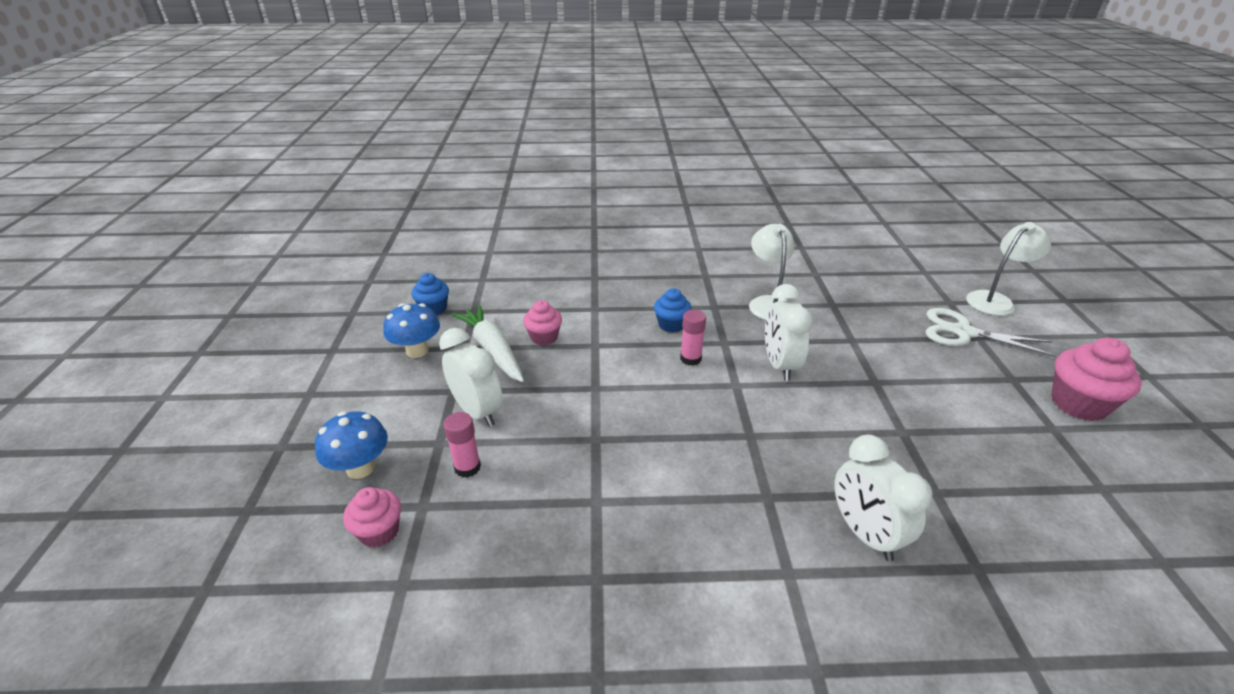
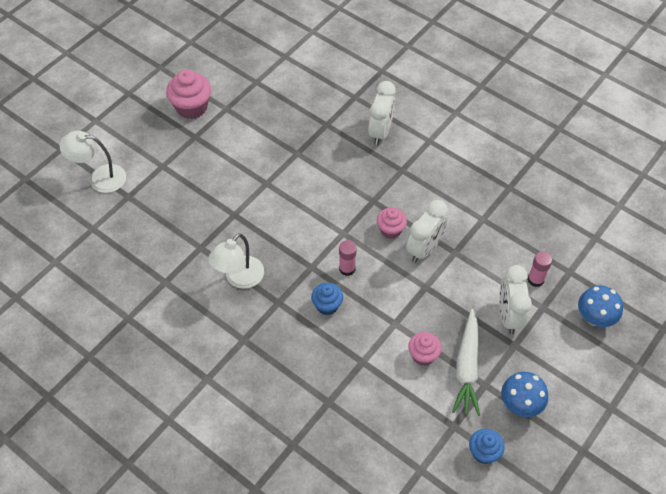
camera: 140 degrees left, 20 degrees up
(379, 531) = (597, 270): pink cupcake -> pink cupcake (390, 230)
(779, 365) = (301, 228): white clock -> white clock (424, 249)
(963, 332) = (164, 174): white scissors -> none

